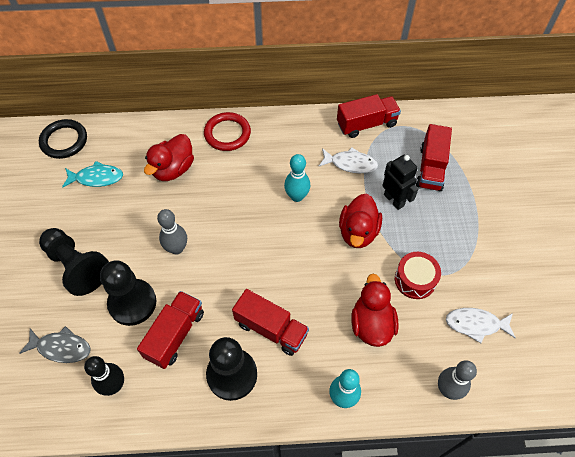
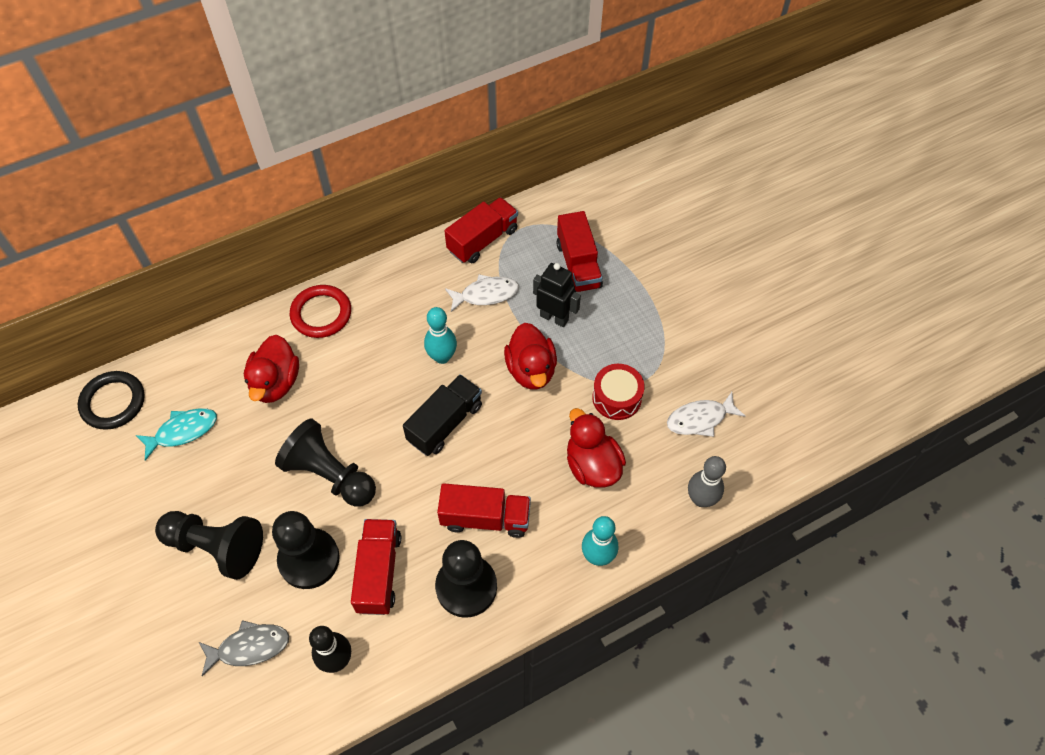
camera: 25 degrees left, 0 degrees up
(177, 248) = (330, 475): grey bowling pin -> black pawn
(275, 245) = (445, 423): none -> black truck

